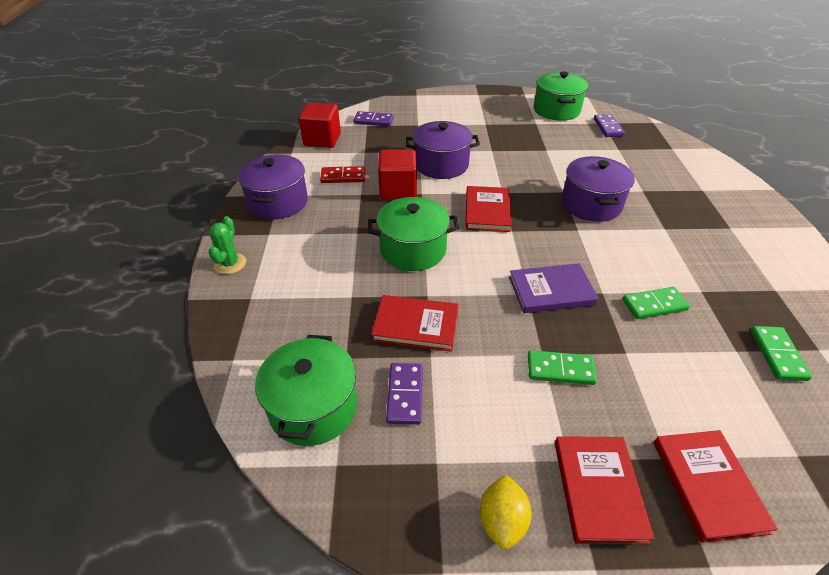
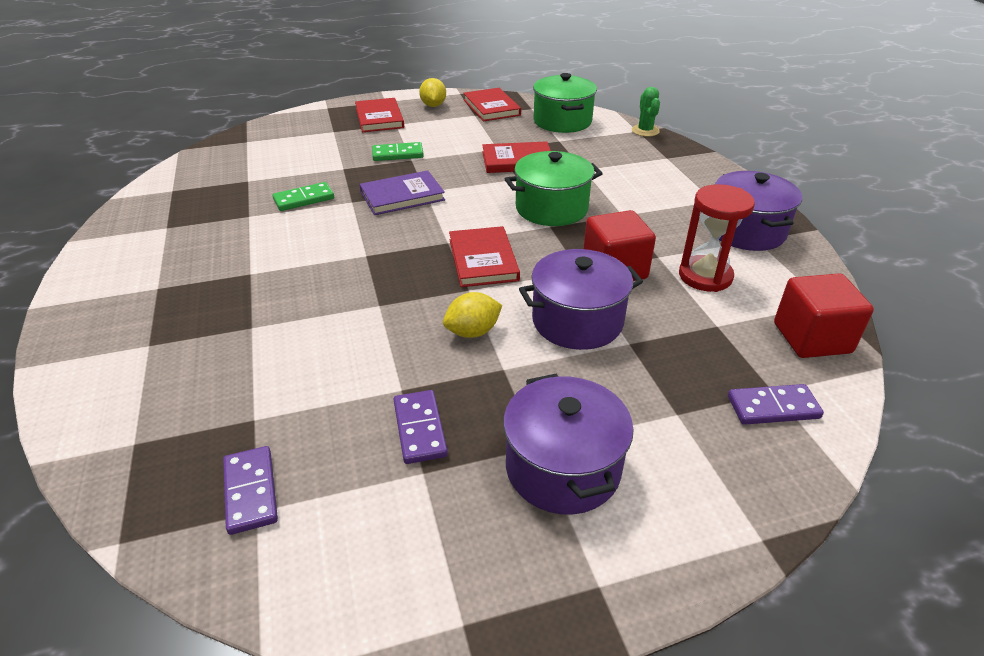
camera: 165 degrees right, 5 degrees down
(230, 264) = (716, 174): green cactus -> green cactus (645, 131)
(343, 177) = (705, 276): red domino -> red hourglass
(405, 395) = (506, 132): purple domino -> purple domino (420, 429)
(504, 168) = (473, 332): none -> yellow lemon
(556, 110) = (369, 545): green pot -> none
(591, 204) = (340, 291): purple pot -> purple pot (563, 468)
(708, 485) = (313, 126): red book -> red book (491, 107)
(778, 355) = (213, 182): green domino -> none

